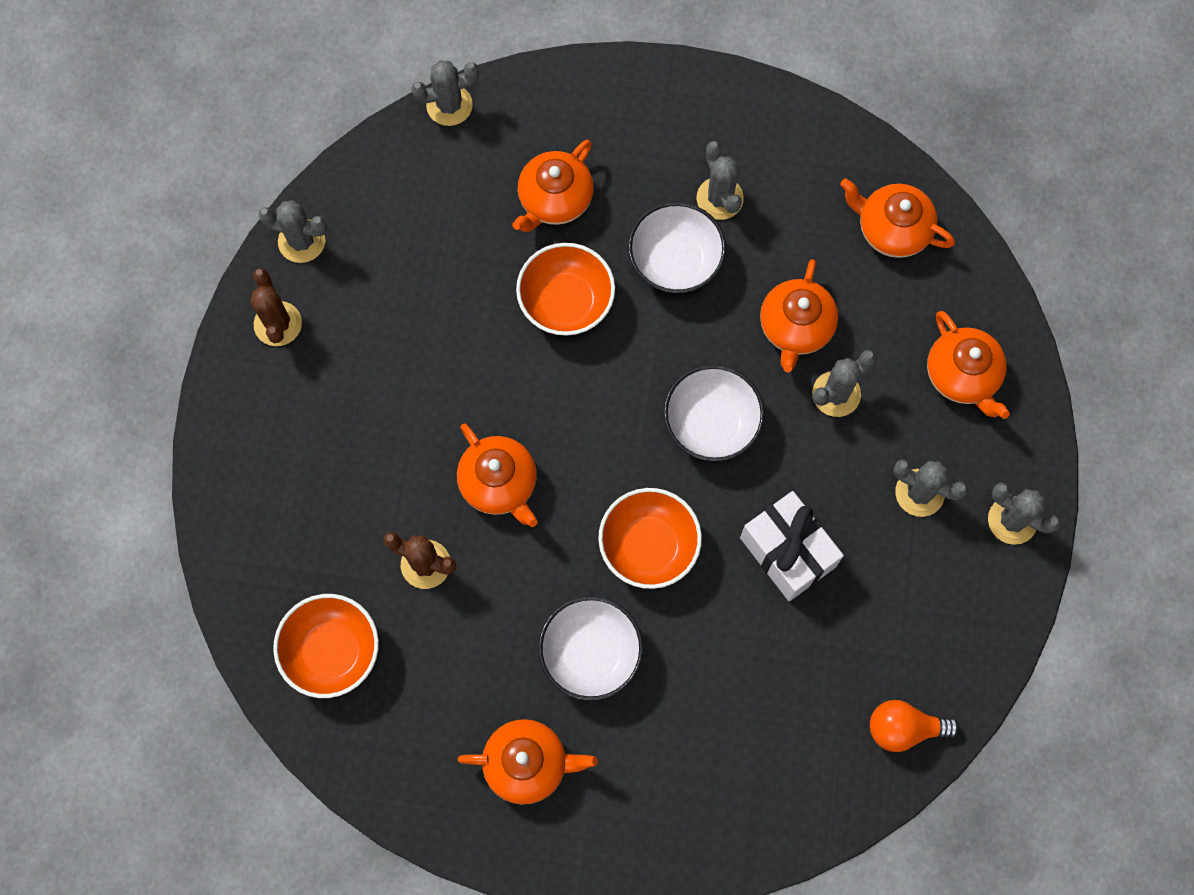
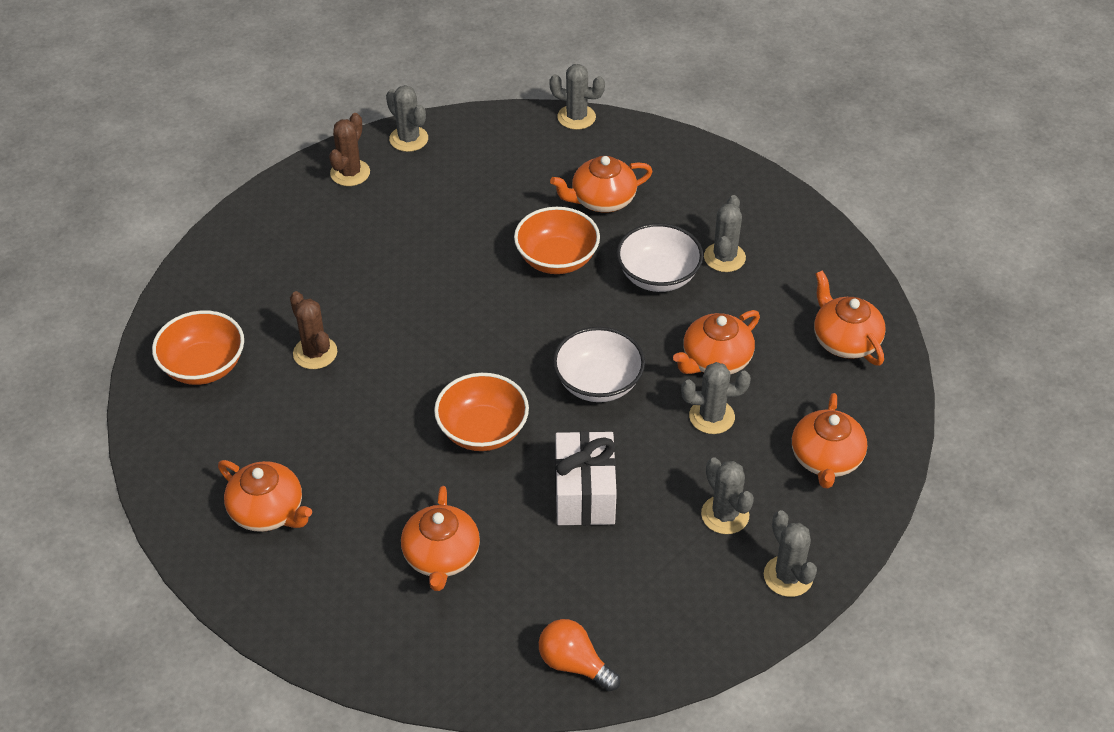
camera: 35 degrees right, 25 degrees down
(499, 483) = (411, 335): orange teapot -> orange teapot (441, 557)
(590, 653) = (378, 471): white bowl -> none

